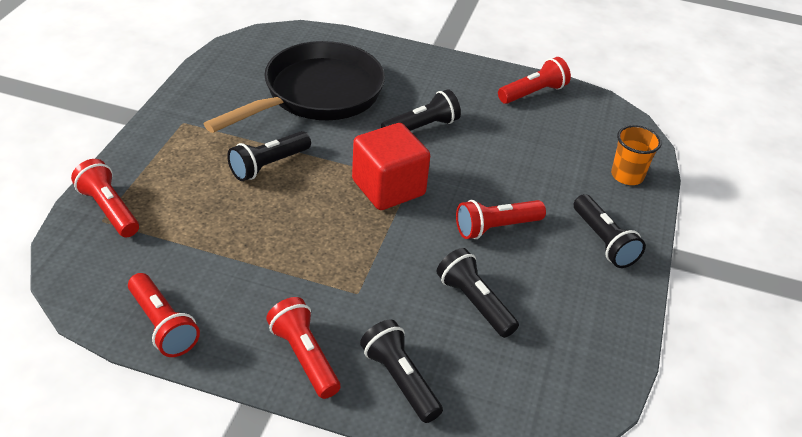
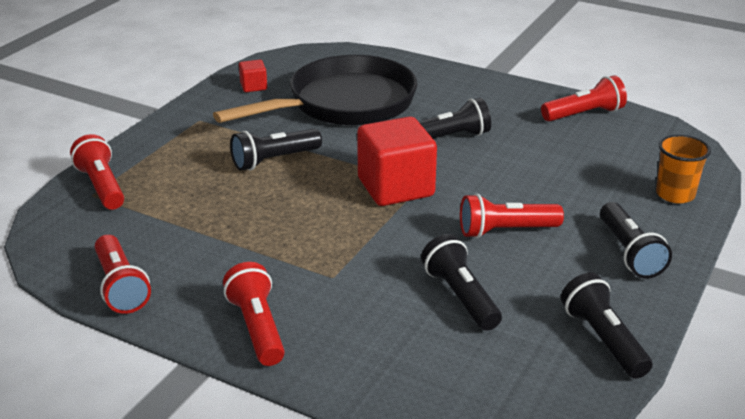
camera: 15 degrees right, 10 degrees down
(225, 79) = (253, 86): none -> red cube
(400, 380) = (354, 359): black flashlight -> black flashlight (603, 339)

